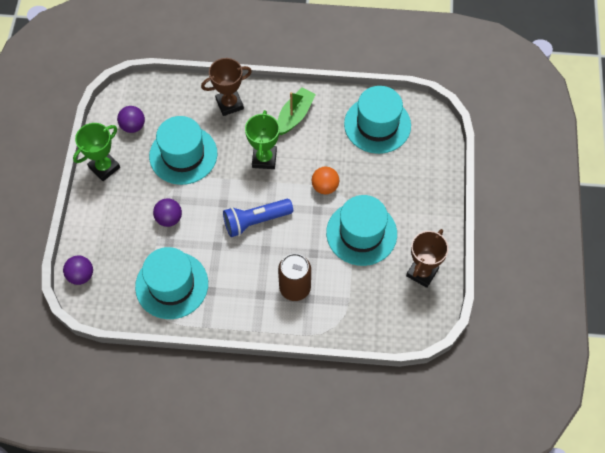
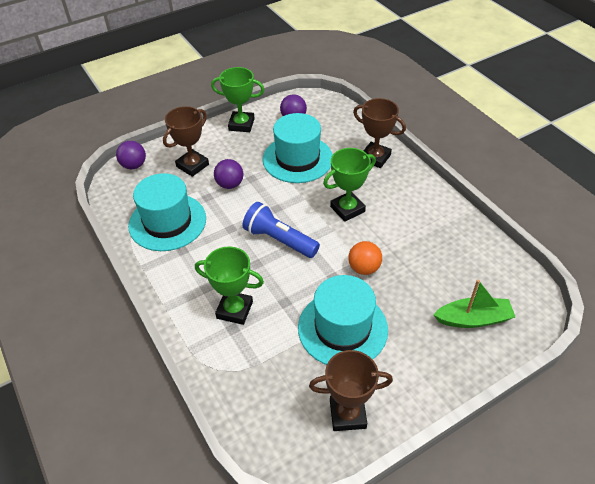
camera: 55 degrees right, 15 degrees down
(122, 232) = (192, 165): none -> brown trophy
(295, 116) = (412, 204): green boat -> green boat (473, 319)
(295, 288) = (234, 310): brown can -> green trophy
(377, 125) = (474, 268): turquoise hat -> none

